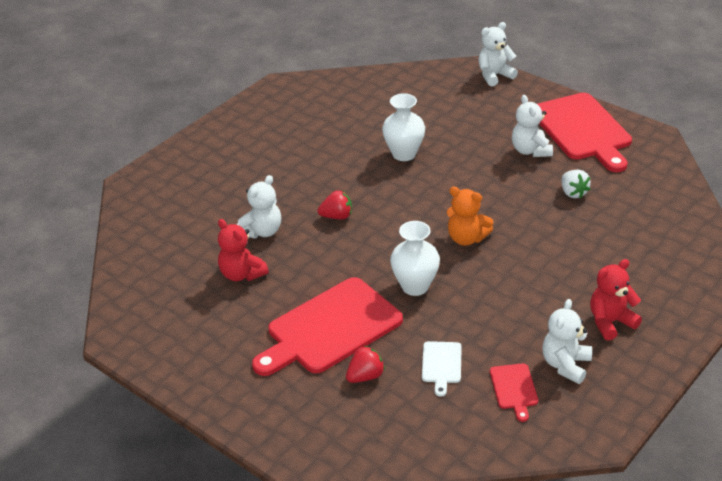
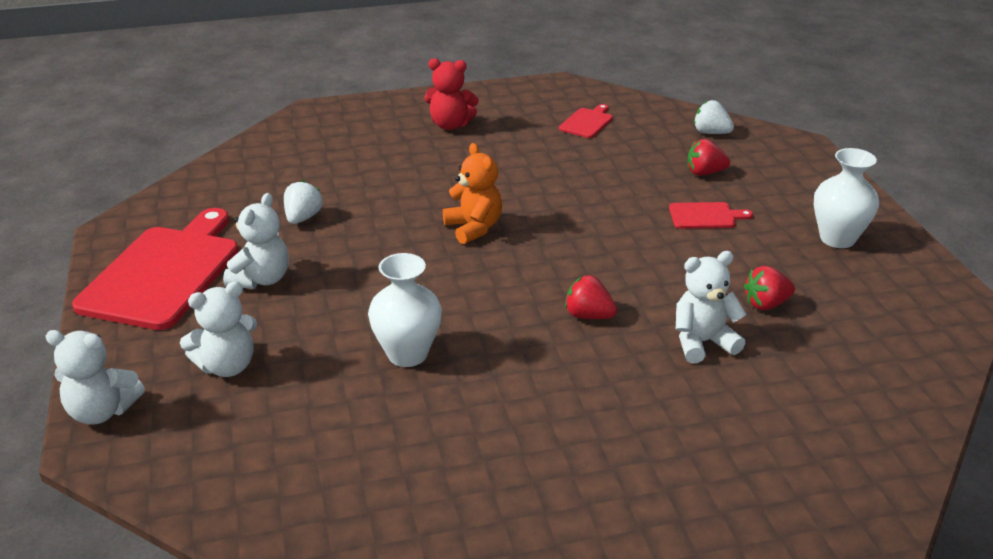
camera: 145 degrees left, 5 degrees down
(242, 274) = (766, 304): red teddy bear -> red strawberry
(330, 328) = (705, 216): red cutting board -> red cutting board, size x0.44
(401, 435) = (711, 133): none -> white strawberry
(415, 286) = (581, 213): white vase -> white vase (837, 238)
(441, 364) = (628, 155): white cutting board -> none
(565, 365) = (527, 118): white teddy bear -> white teddy bear (227, 366)

